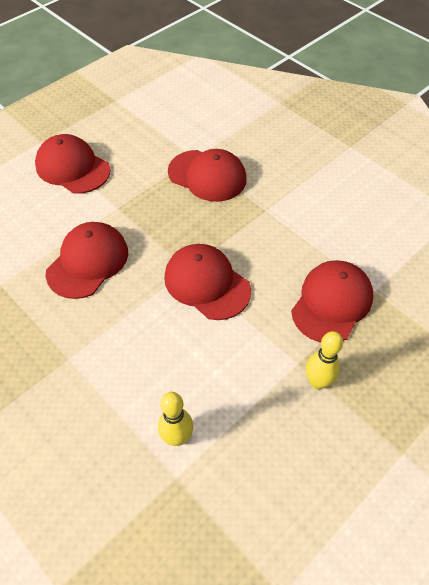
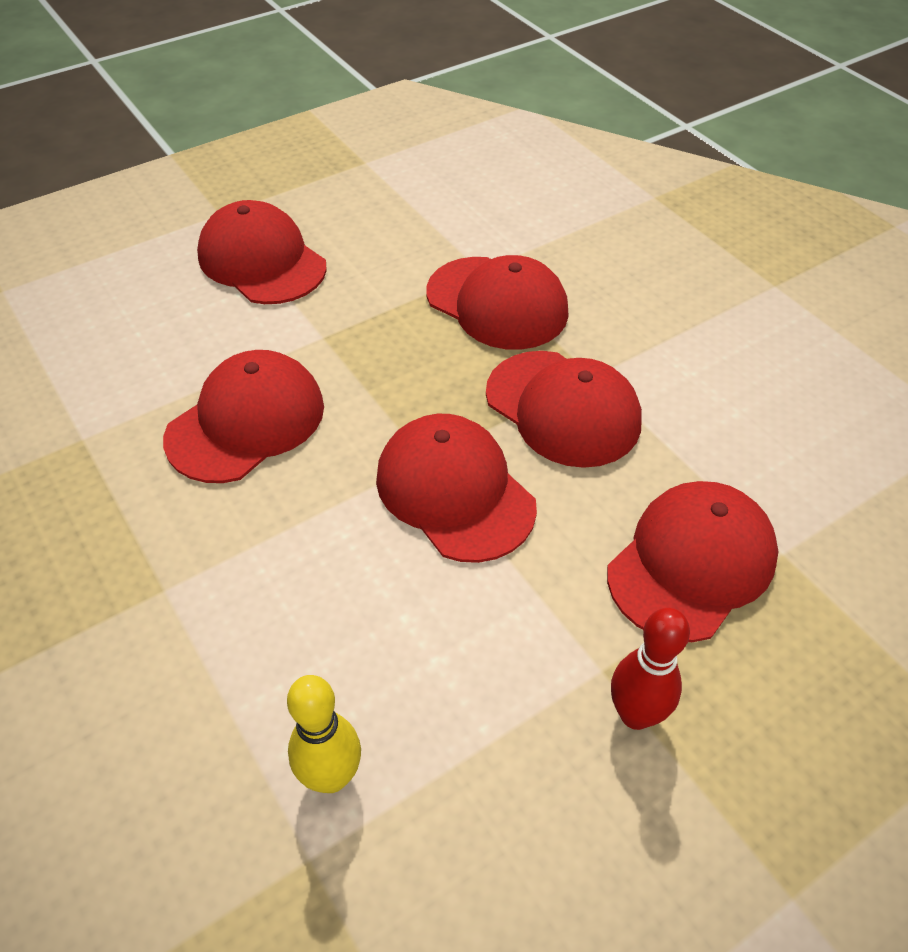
camera: 10 degrees right, 5 degrees down
(253, 230) = (563, 408): none -> red cap
(317, 382) = (635, 714): yellow bowling pin -> red bowling pin

